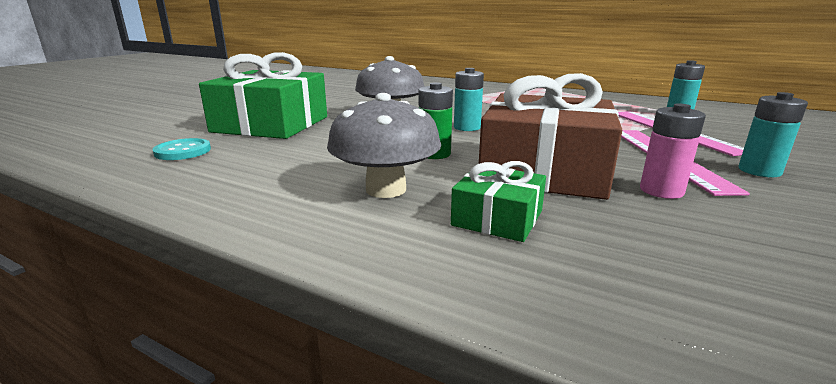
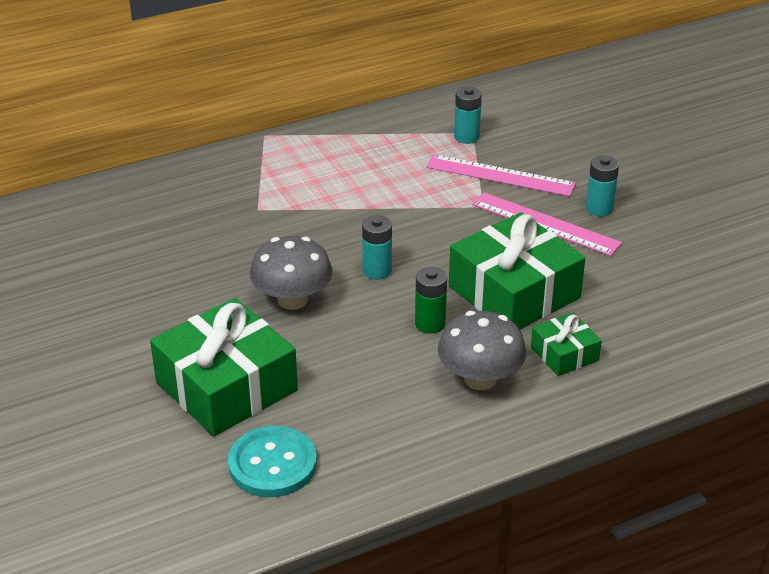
camera: 55 degrees left, 15 degrees up
(183, 151) = (272, 464): turquoise button -> turquoise button, size x1.60
(543, 170) = (514, 292): brown gift -> green gift
(661, 191) = (588, 269): pink battery -> none

